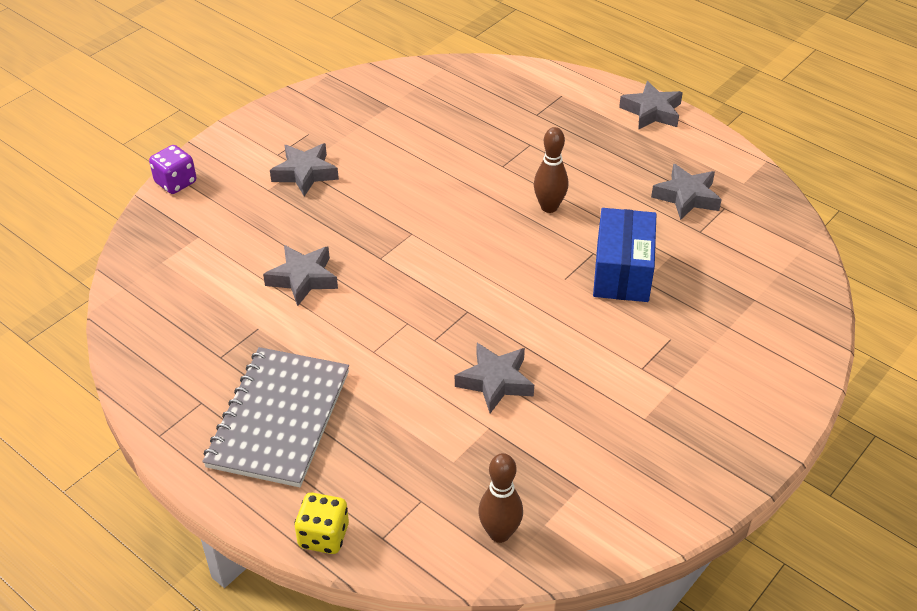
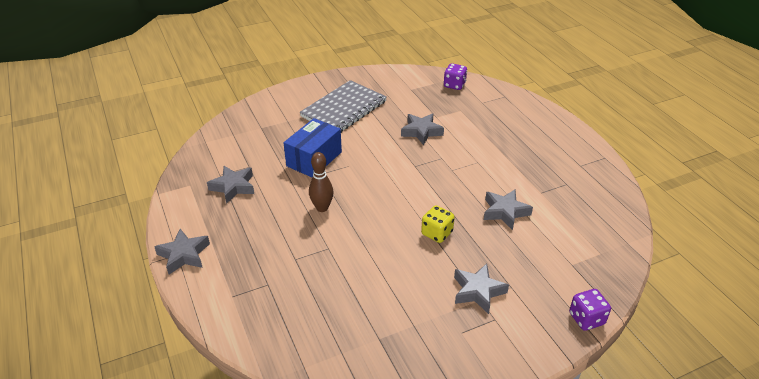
camera: 155 degrees left, 5 degrees down
(279, 419) = (539, 147): grey notebook -> grey notebook (344, 109)
(324, 536) = (530, 102): yellow dice -> yellow dice (437, 233)
(499, 533) = (454, 85): brown bowling pin -> purple dice

